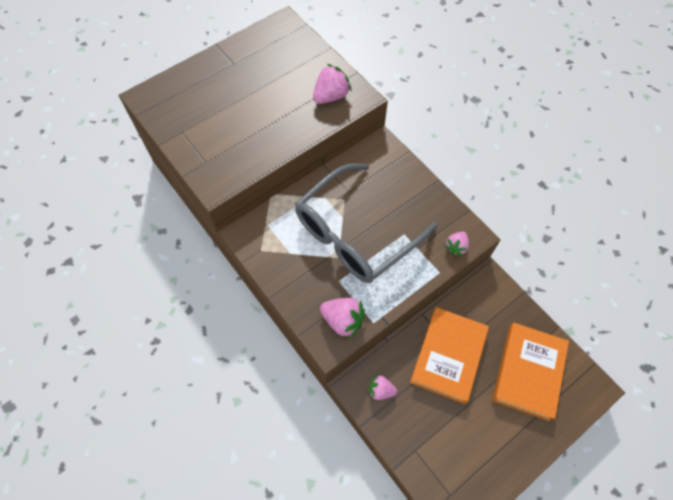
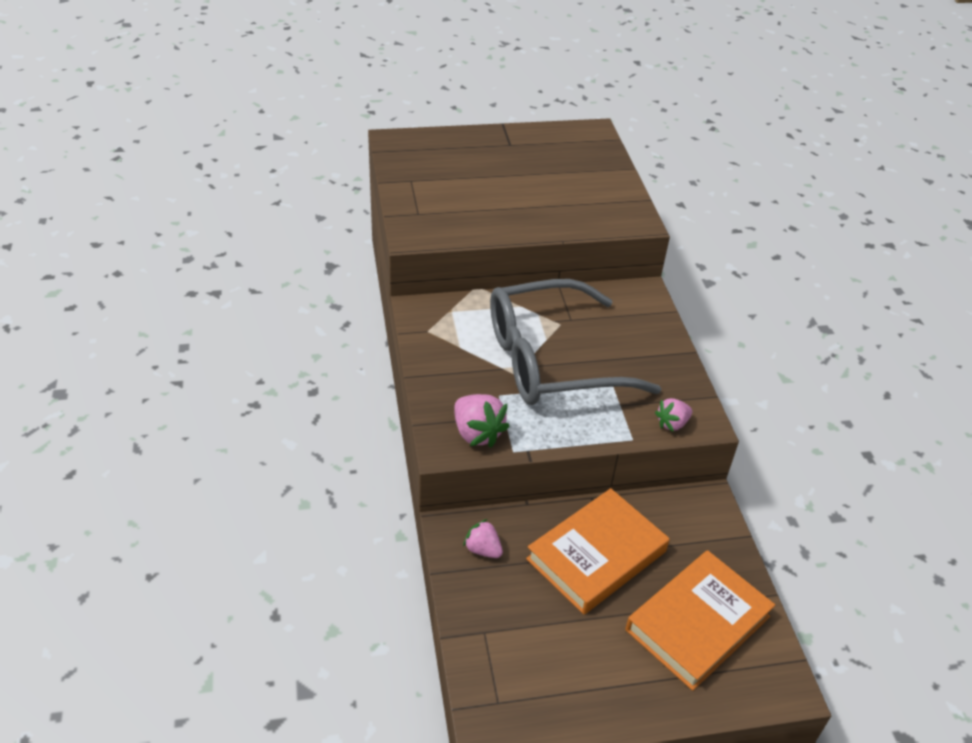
camera: 25 degrees right, 20 degrees down
(331, 96) = (603, 209): pink strawberry -> none

